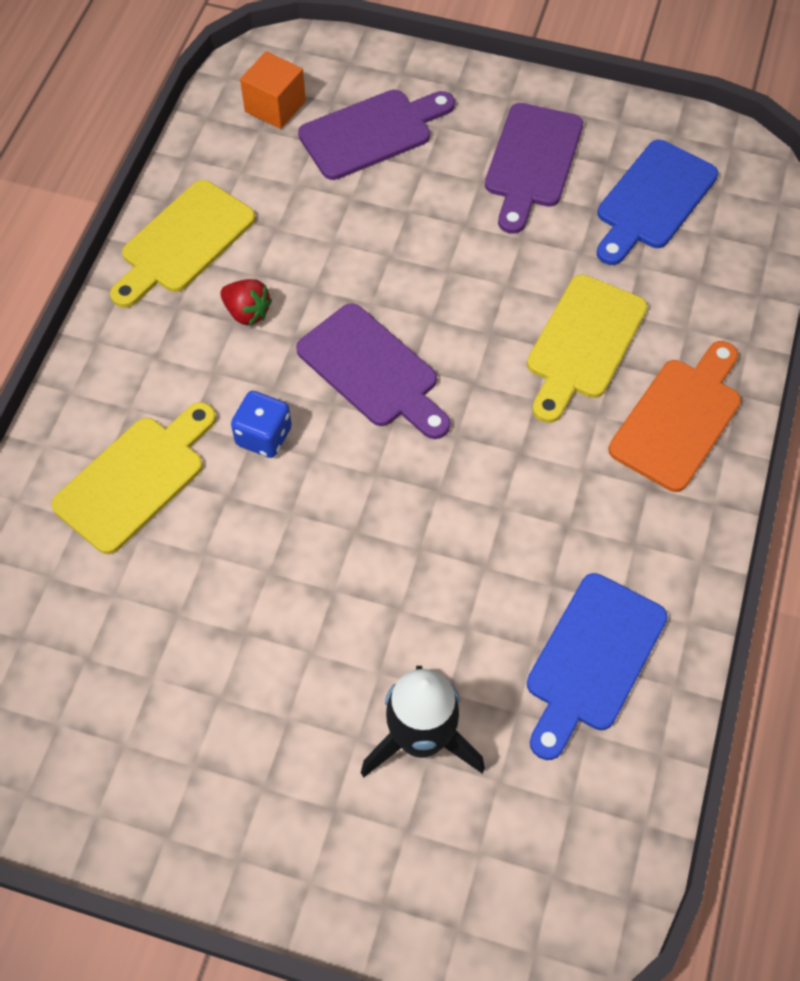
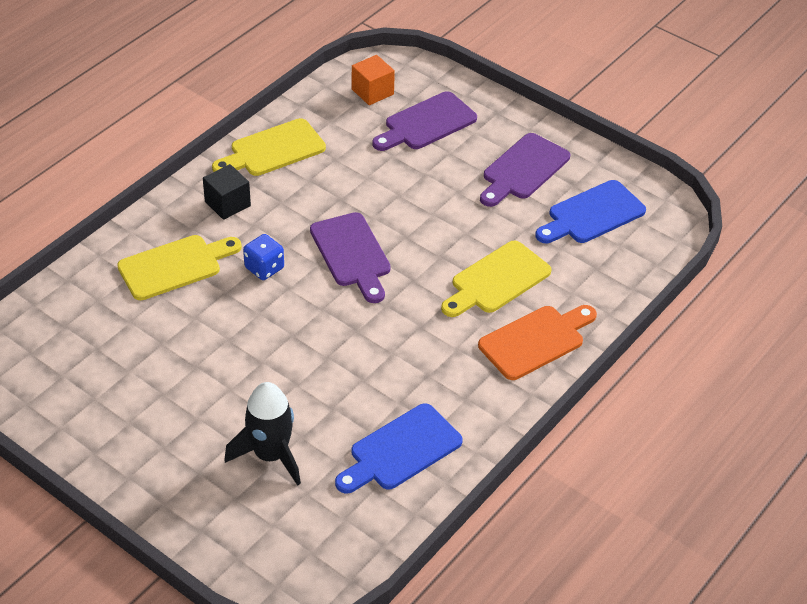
camera: 20 degrees right, 15 degrees down
(161, 350) = (227, 204): none -> black cube
(247, 312) = (291, 199): red strawberry -> none
(371, 132) = (426, 123): purple cutting board -> purple cutting board turned 150 degrees clockwise

